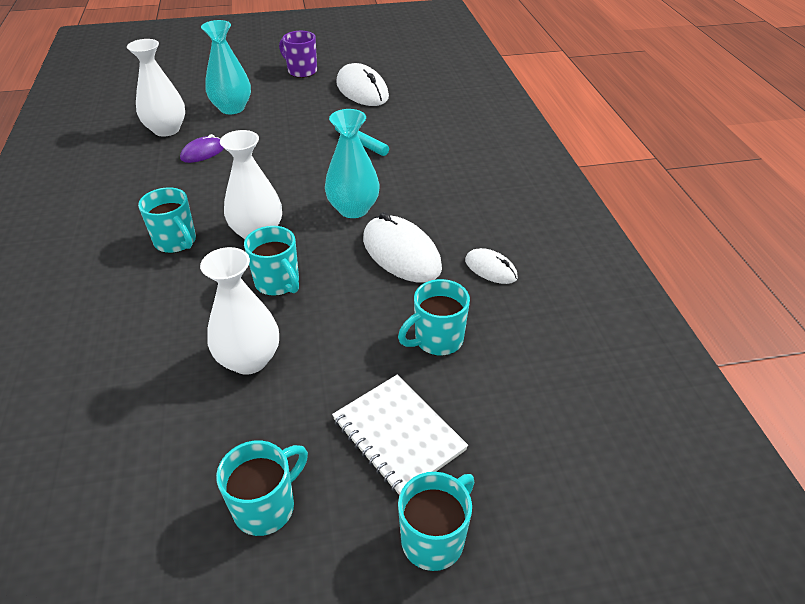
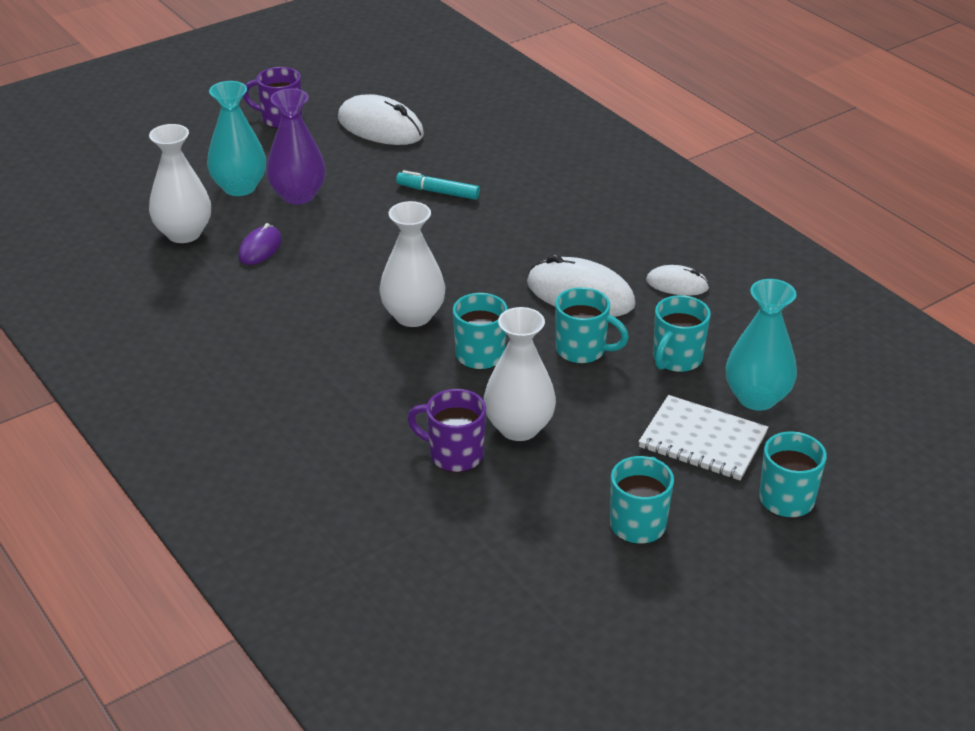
camera: 25 degrees left, 5 degrees down
(175, 367) = (454, 455): none -> purple mug
(176, 242) = (333, 349): turquoise mug -> turquoise mug (582, 350)
(264, 123) = (298, 195): none -> purple vase
(353, 209) = (493, 264): turquoise vase -> turquoise vase (756, 397)

